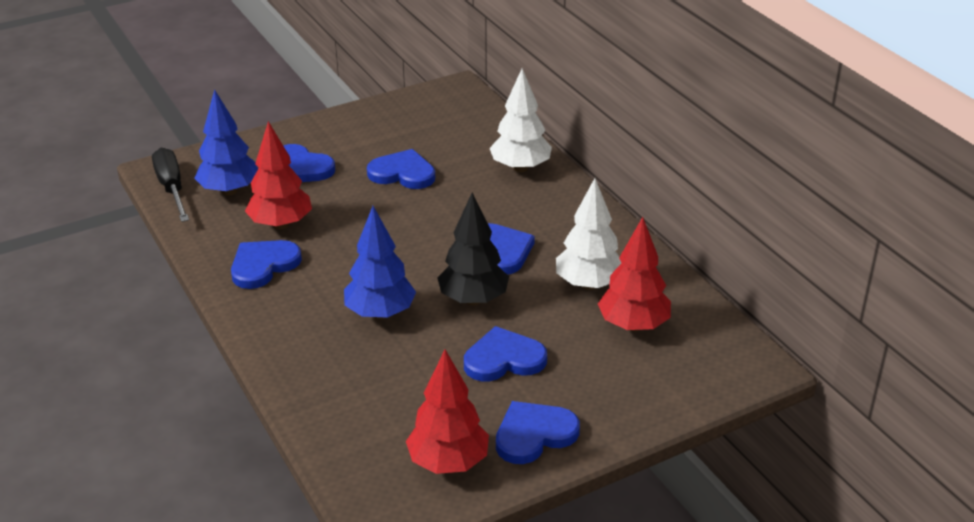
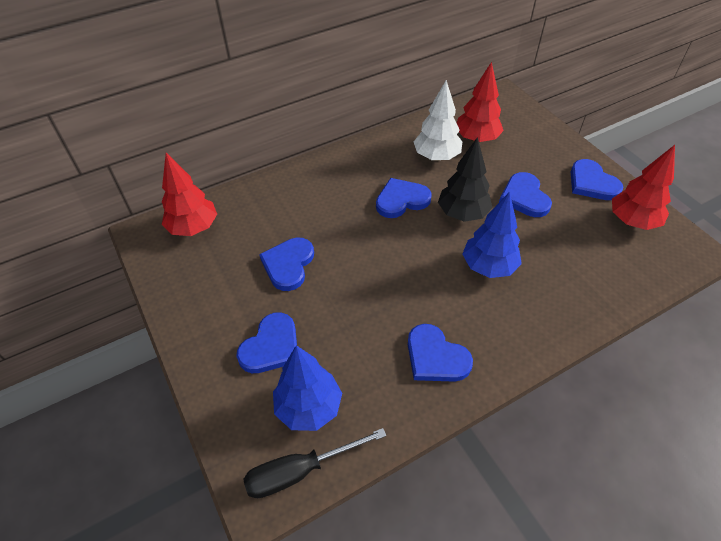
camera: 90 degrees left, 15 degrees up
(281, 224) = (370, 351): red tree -> red tree (194, 228)
(520, 168) = (287, 190): white tree -> none

